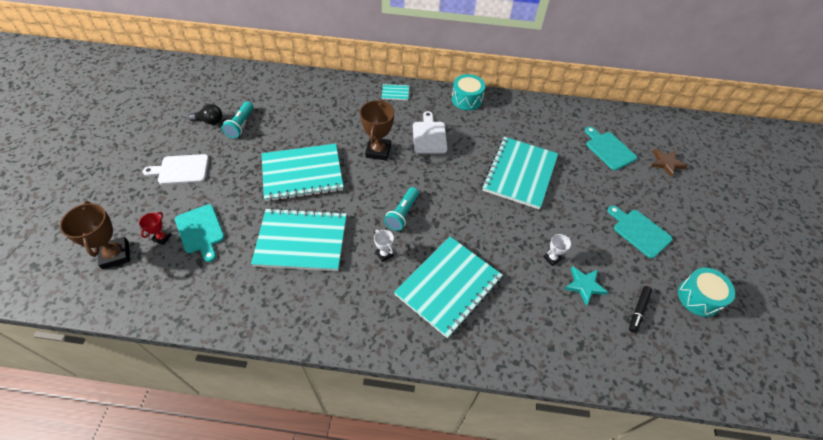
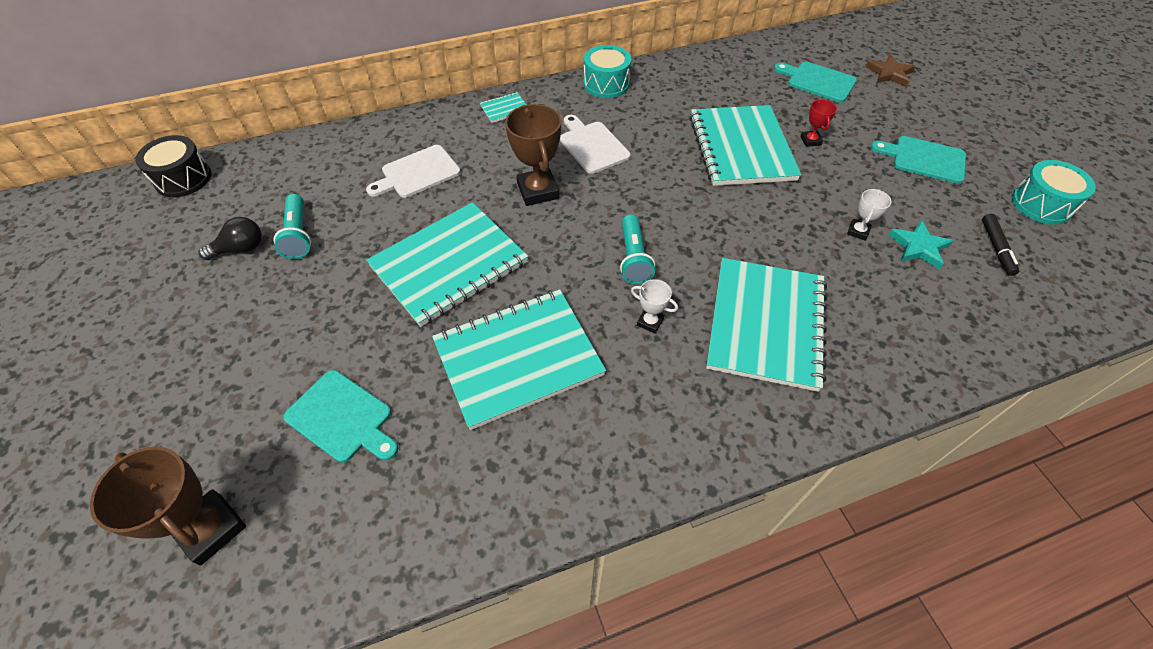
camera: 25 degrees left, 0 degrees up
(162, 238) = (281, 460): red trophy -> red trophy (810, 141)
(181, 169) = (240, 340): white cutting board -> white cutting board (417, 173)
(207, 71) = (183, 178): none -> black drum

